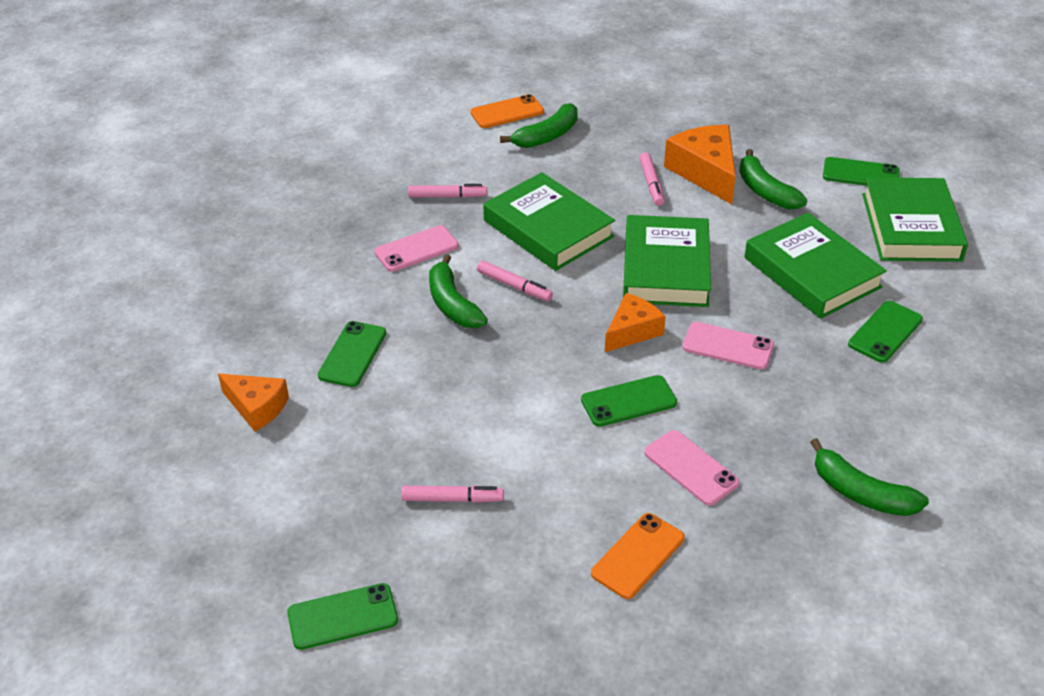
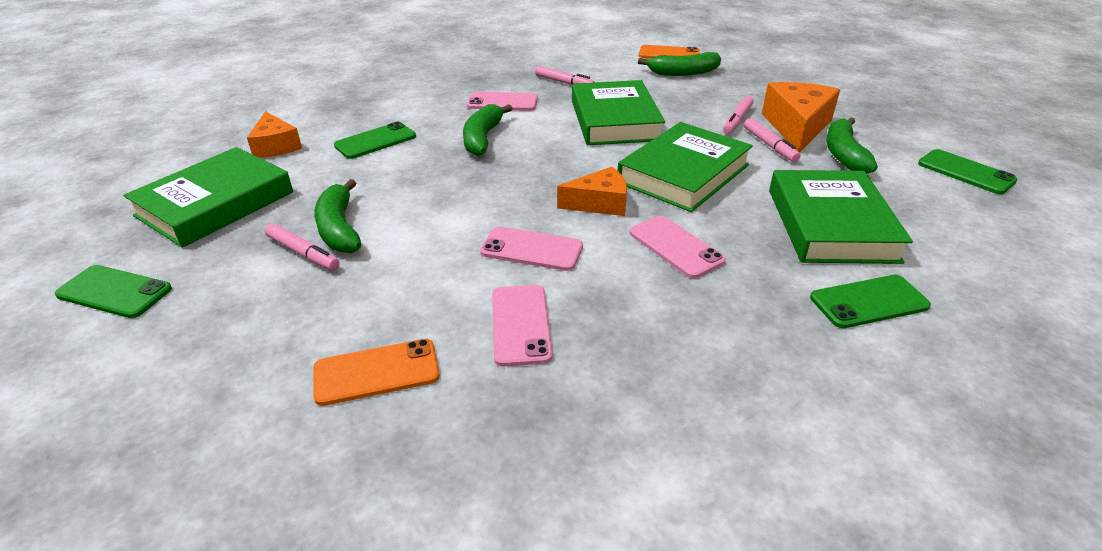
camera: 35 degrees right, 5 degrees down
(514, 286) = (542, 143): pink marker -> pink marker (769, 145)
(629, 401) = (531, 249): green phone -> pink phone
(861, 493) = (676, 441): green banana -> green banana (339, 228)
(911, 227) = (990, 228): green book -> green book (215, 204)

